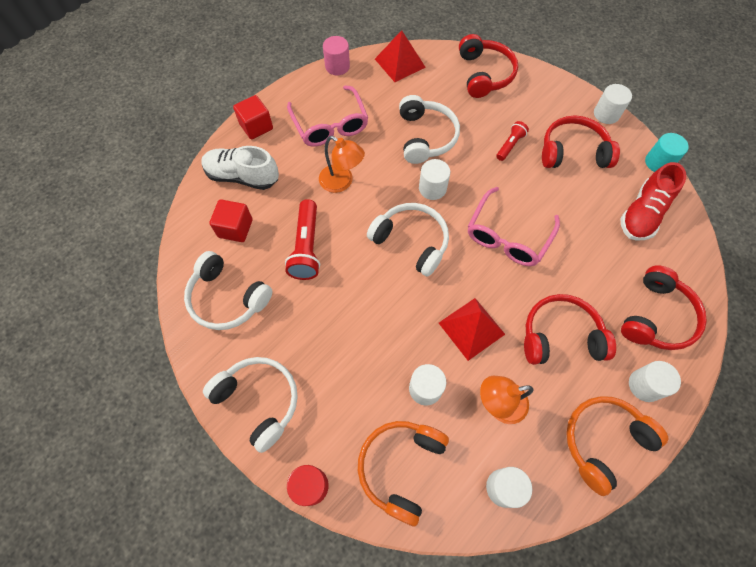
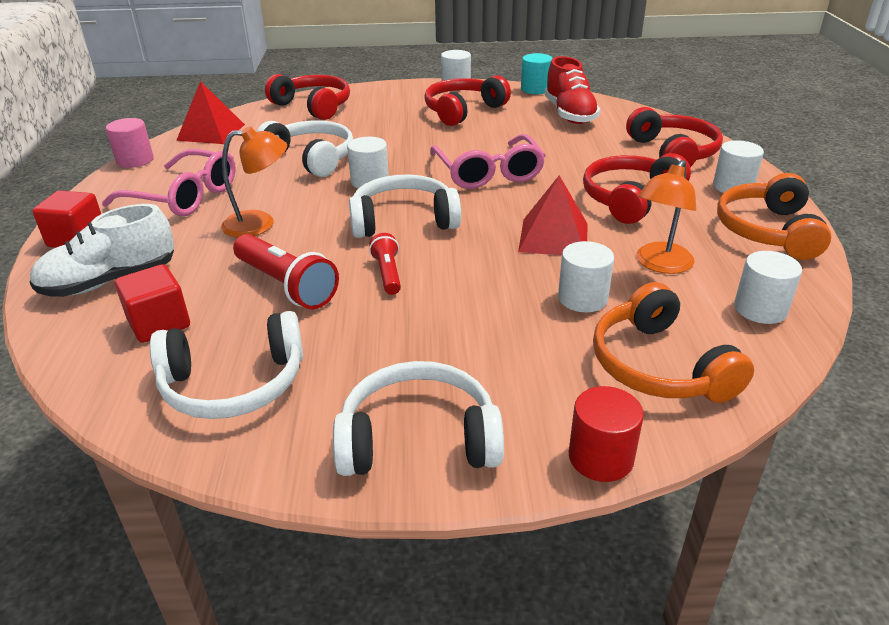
camera: 45 degrees left, 30 degrees down
(510, 145) = (403, 129): red flashlight -> red flashlight (388, 274)

